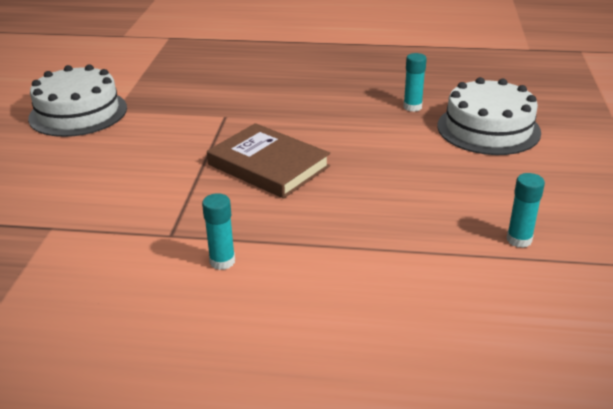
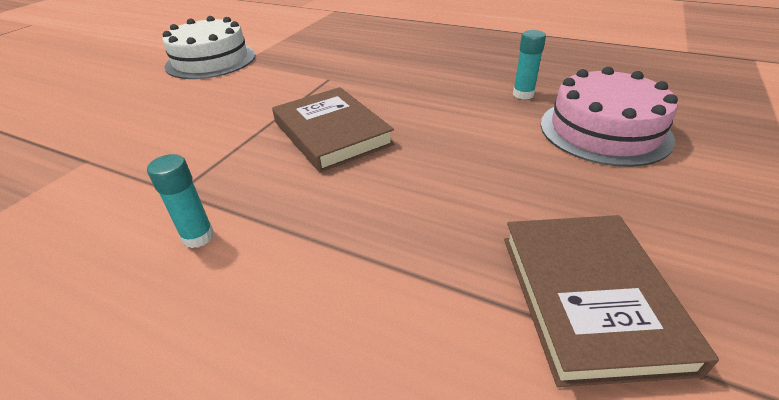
camera: 20 degrees right, 5 degrees up
(488, 129) = (604, 130): white cake -> pink cake
(519, 240) = (589, 298): turquoise glue stick -> brown book

